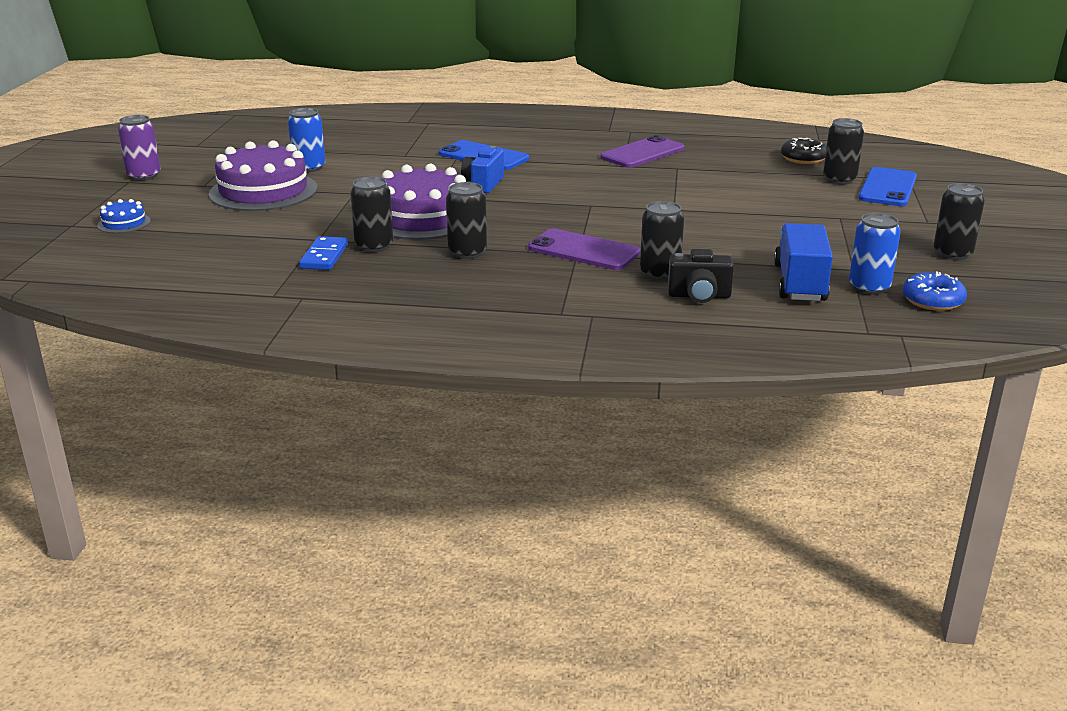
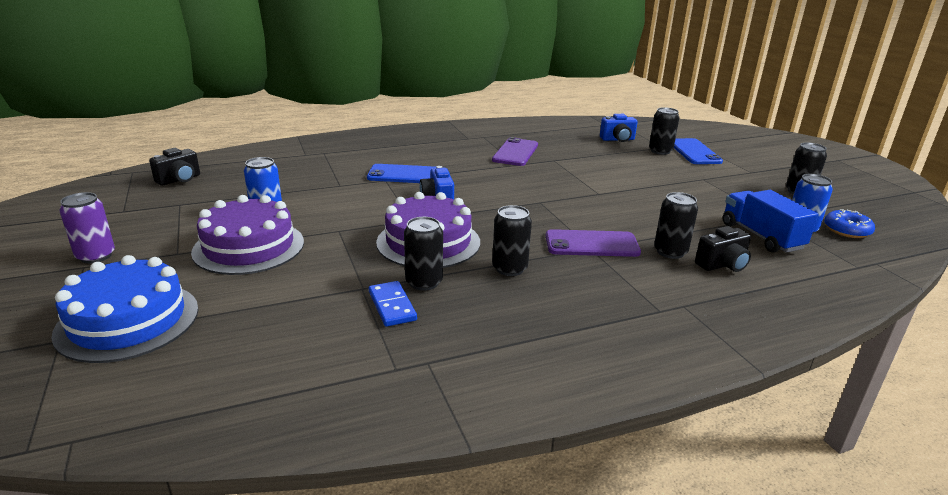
camera: 30 degrees left, 0 degrees up
(124, 223) = (128, 321): blue cake -> blue cake, size x2.24
(267, 127) = (179, 180): none -> black camera
(803, 158) = (618, 139): black donut -> blue camera

